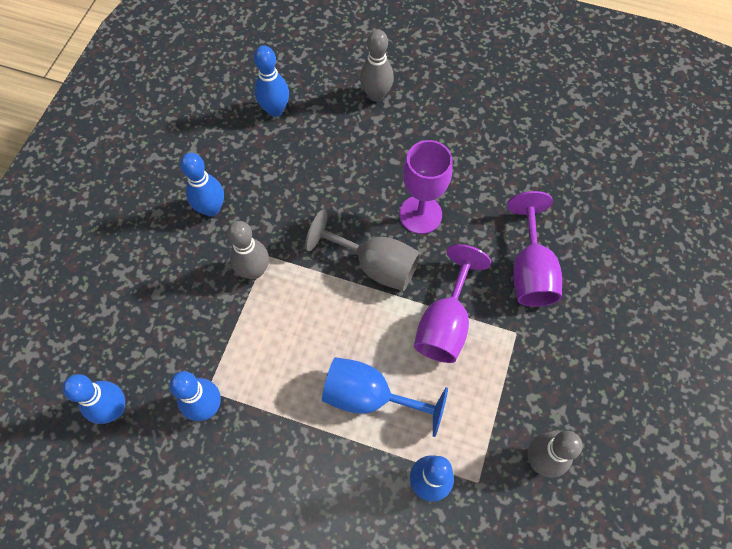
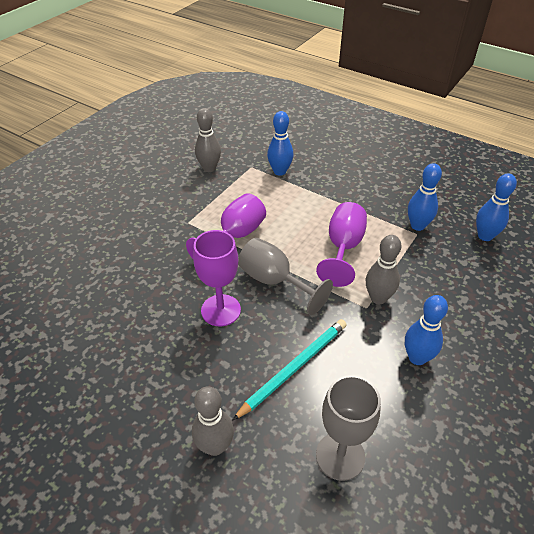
camera: 165 degrees left, 20 degrees down
(275, 110) = (340, 456): blue bowling pin -> grey goblet
(328, 171) = (294, 368): none -> turquoise pencil
(370, 396) = (303, 210): blue goblet -> none
(530, 270) = (154, 254): purple goblet -> purple goblet (343, 248)

